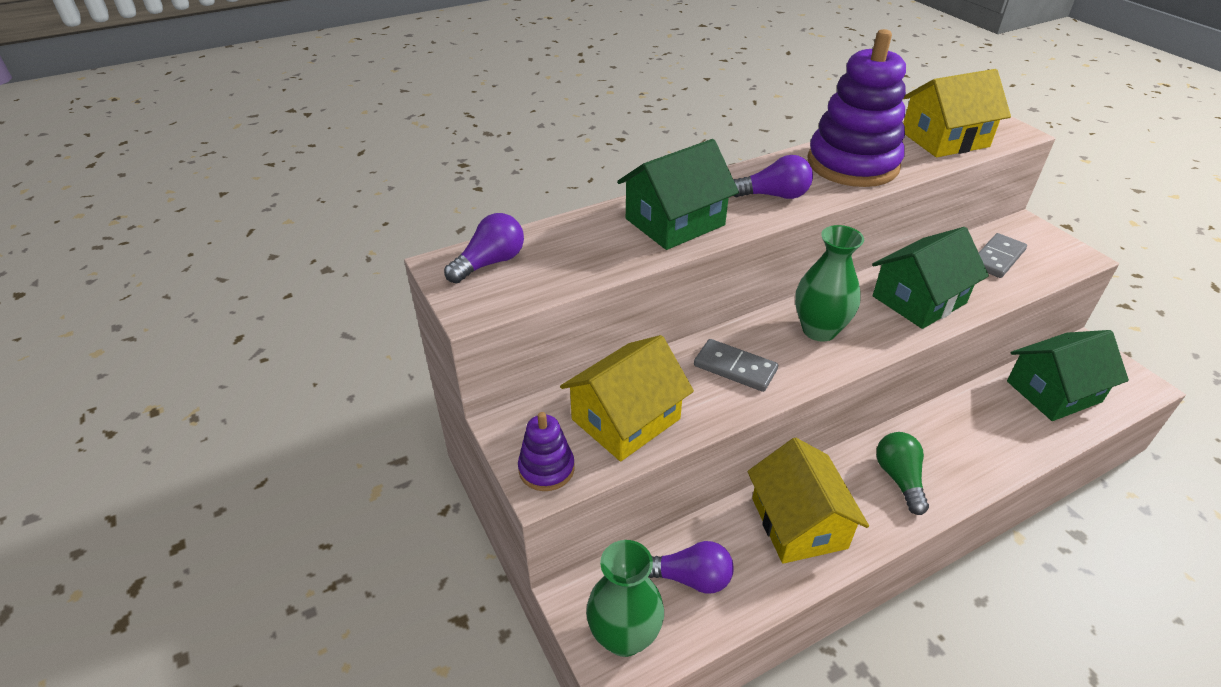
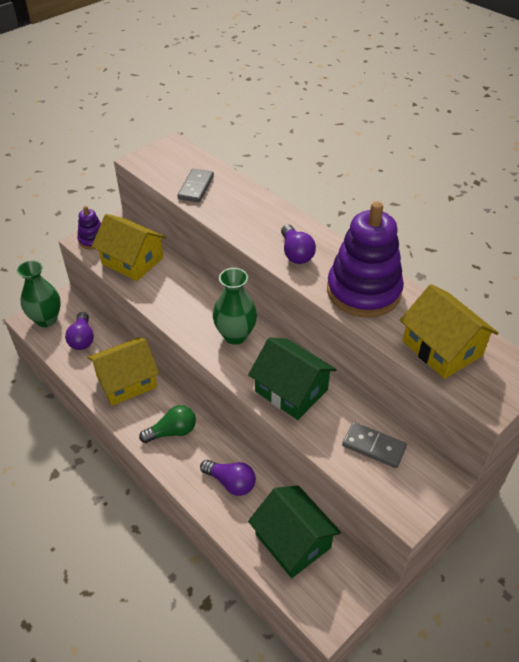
camera: 75 degrees right, 5 degrees up
(490, 263) = (178, 157): purple light bulb -> purple light bulb (231, 482)
(675, 222) = (244, 214): green house -> none
(735, 368) = (185, 298): grey domino -> grey domino (196, 187)

